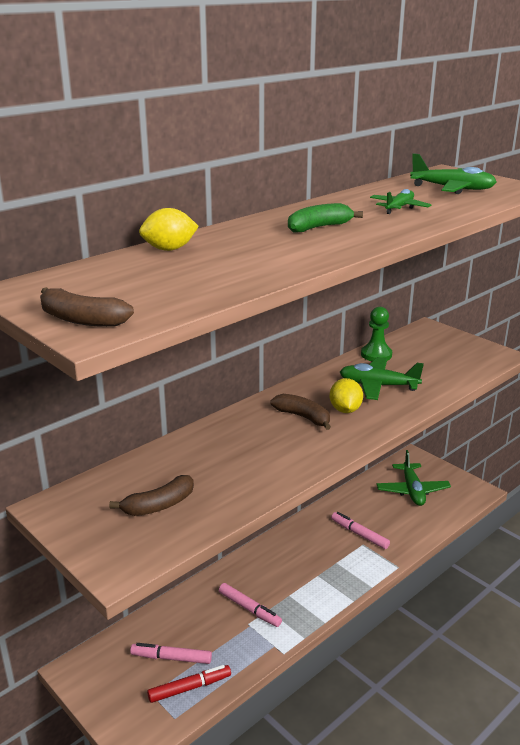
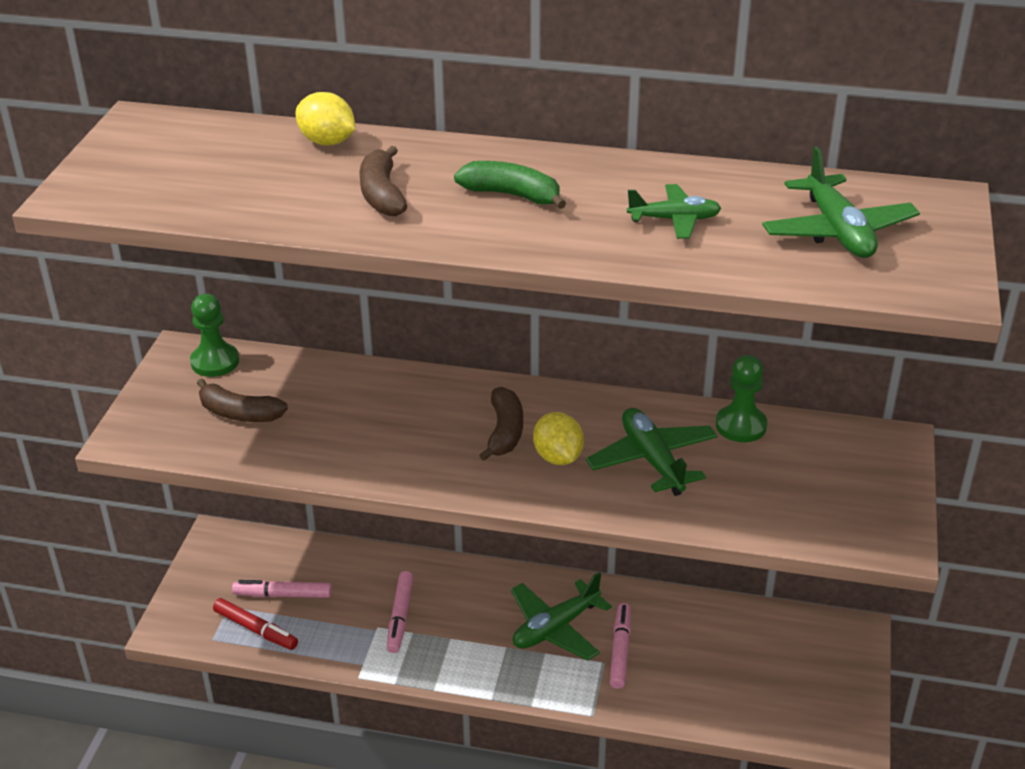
camera: 55 degrees right, 10 degrees up
(81, 320) = (98, 179): brown banana -> brown banana (382, 194)
(83, 496) = (215, 362): none -> green pawn
(171, 658) = (283, 595): pink marker -> pink marker turned 60 degrees counterclockwise
(345, 410) = (558, 457): yellow lemon -> yellow lemon turned 75 degrees counterclockwise
(412, 490) = (771, 663): green plane -> green plane (555, 628)

